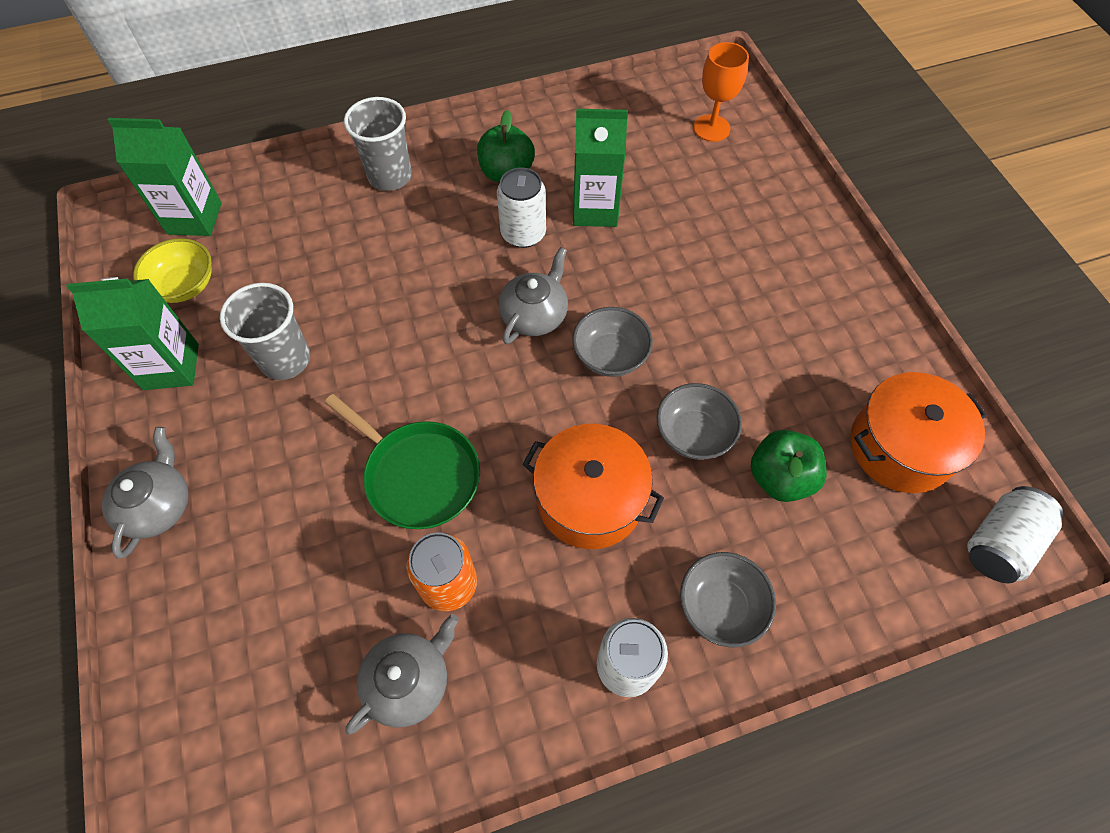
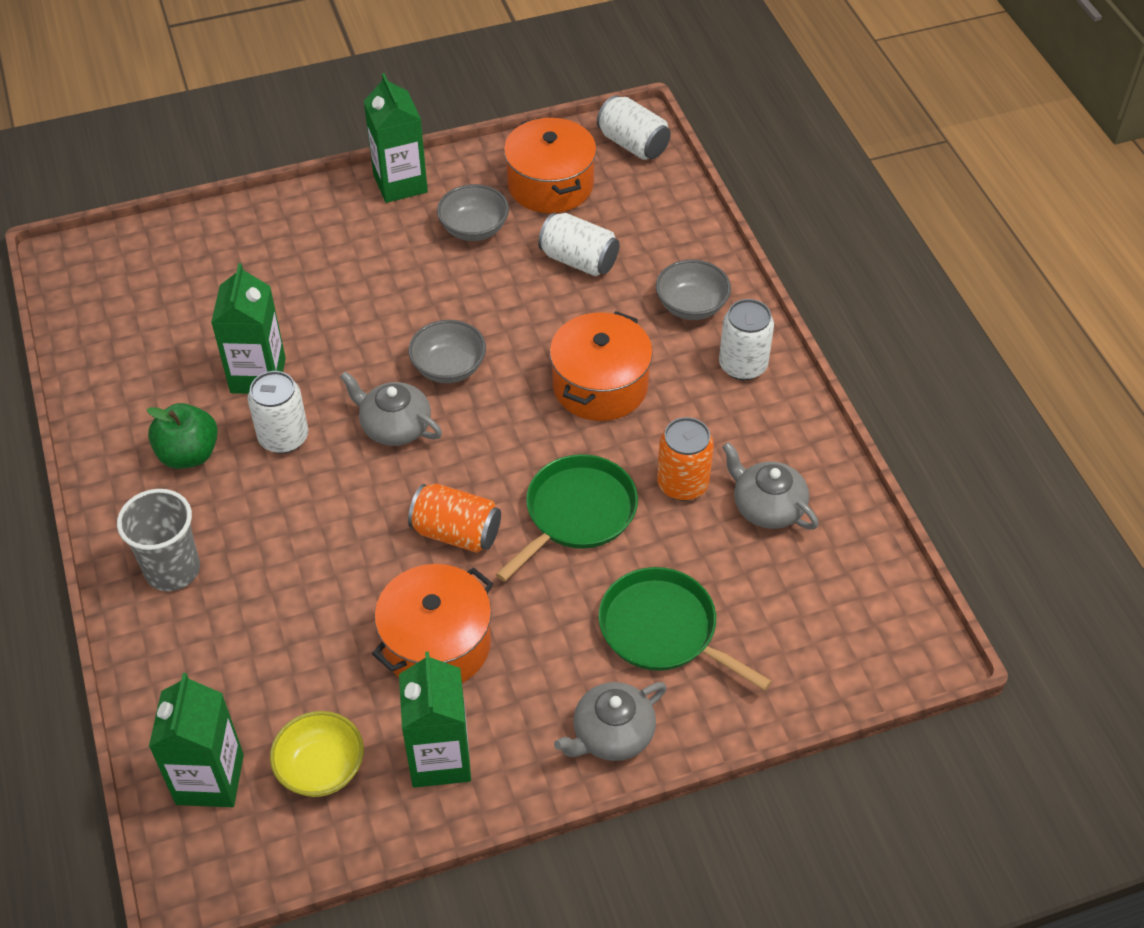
camera: 90 degrees left, 10 degrees down
(158, 505) = (612, 734): grey teapot -> grey teapot turned 45 degrees counterclockwise
(264, 557) = (663, 630): none -> green pan
(285, 359) = (437, 644): grey cup -> orange pot
(405, 370) = (456, 532): none -> orange can
(693, 434) = (536, 312): grey bowl -> grey bowl (474, 229)
(711, 128) = (153, 273): orange goblet -> none
(780, 478) = (579, 260): green apple -> white can
(868, 301) = (400, 183): none -> green carton

